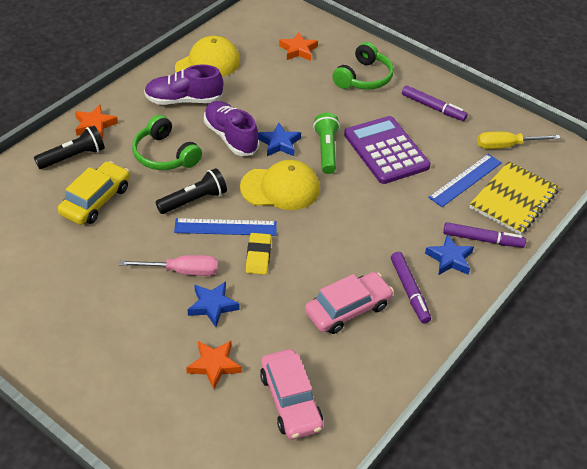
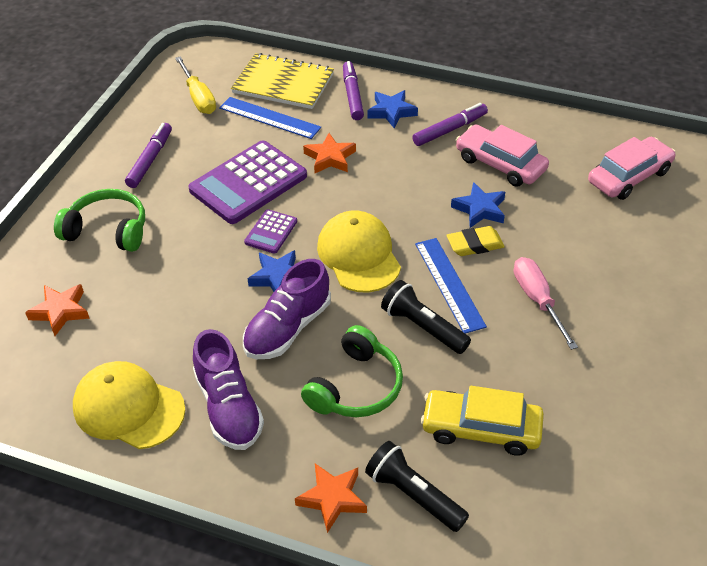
camera: 105 degrees left, 0 degrees up
(212, 306) = (565, 260): blue star -> blue star (480, 209)
(214, 365) = (633, 237): orange star -> orange star (330, 158)
(326, 150) = (271, 232): green flashlight -> purple calculator

